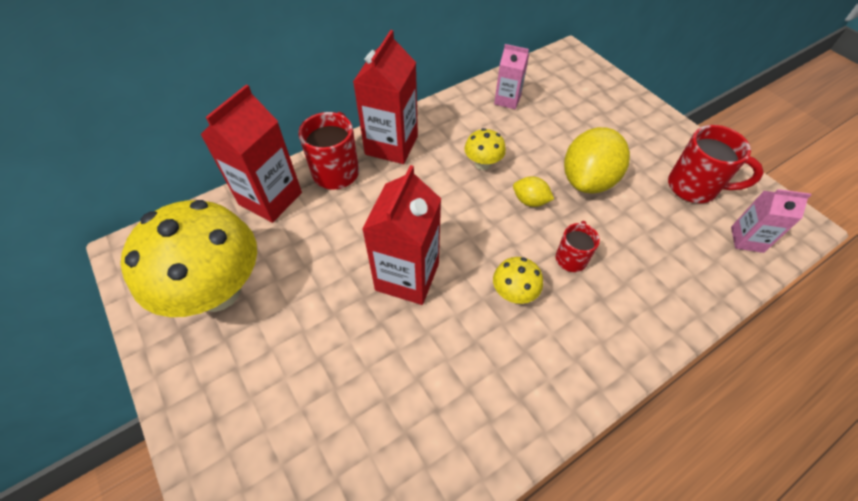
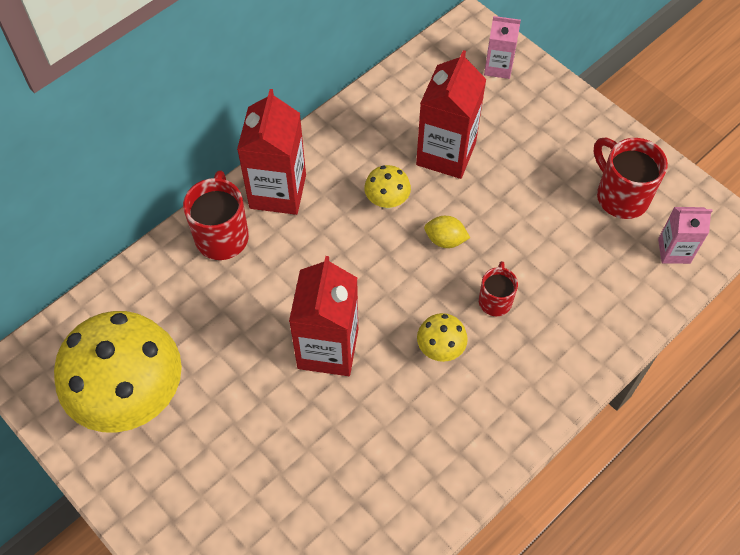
camera: 10 degrees left, 5 degrees up
(270, 198) = (155, 281): red carton -> red carton (446, 154)
(507, 100) = (403, 108): pink carton -> pink carton (498, 67)
(588, 180) = (506, 205): yellow lemon -> none
(694, 187) = (620, 196): red mug -> red mug turned 135 degrees counterclockwise

